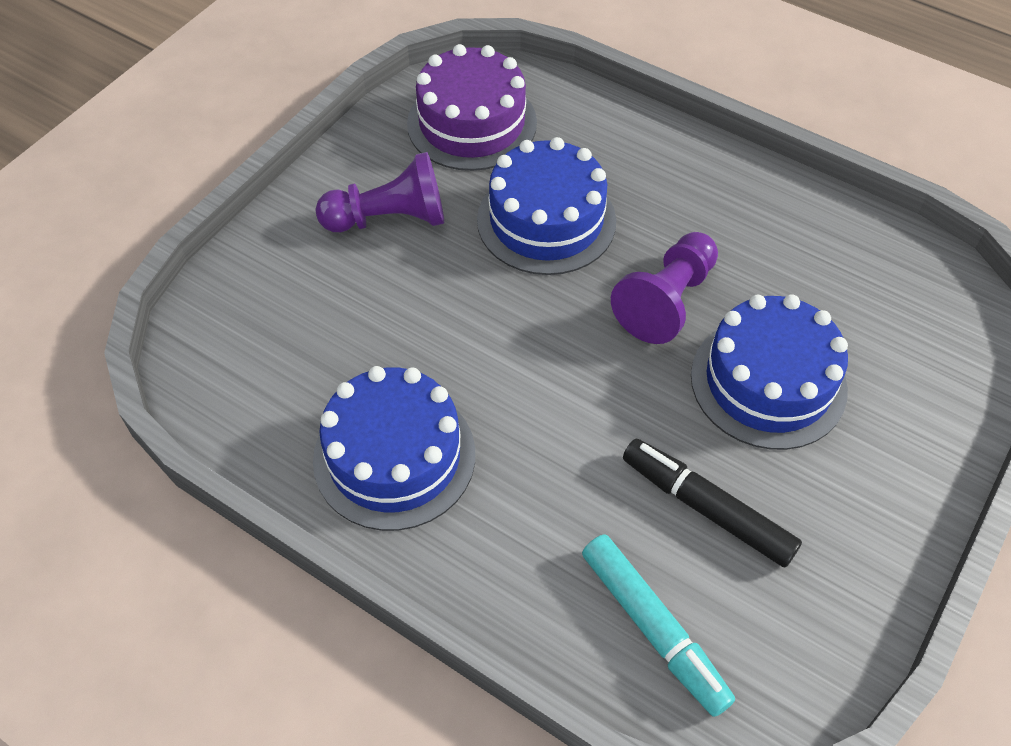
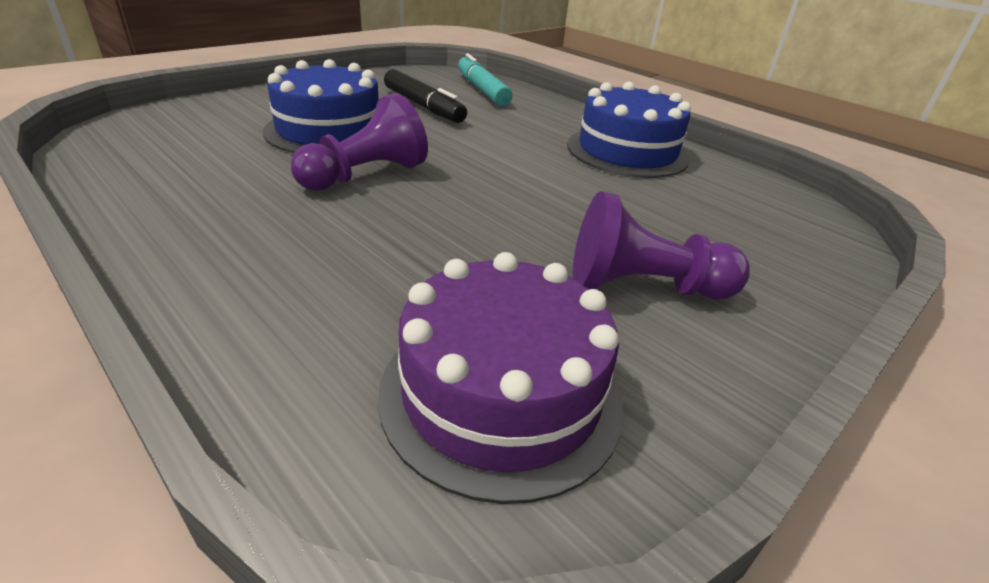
camera: 170 degrees left, 20 degrees down
(546, 220) = (444, 248): blue cake -> none

